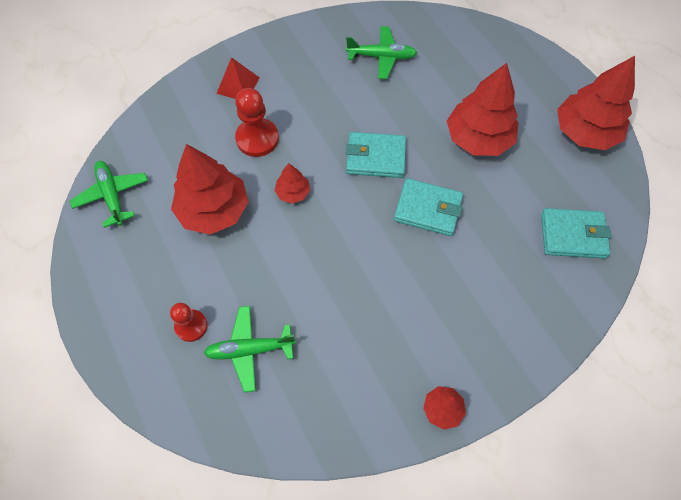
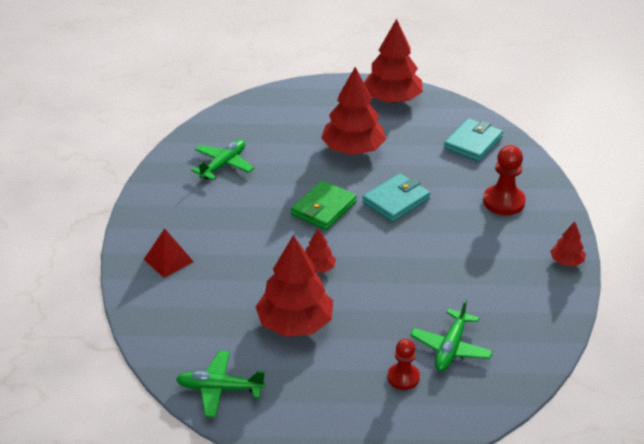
camera: 60 degrees left, 25 degrees down
(257, 139) = (242, 269): red pawn -> red pawn (503, 202)
(375, 157) = (323, 208): turquoise wallet -> green wallet

